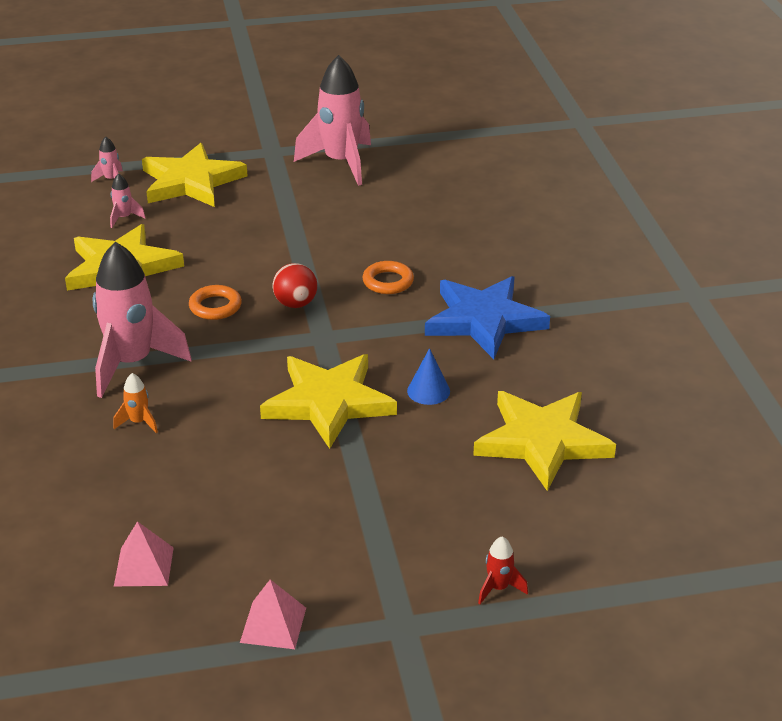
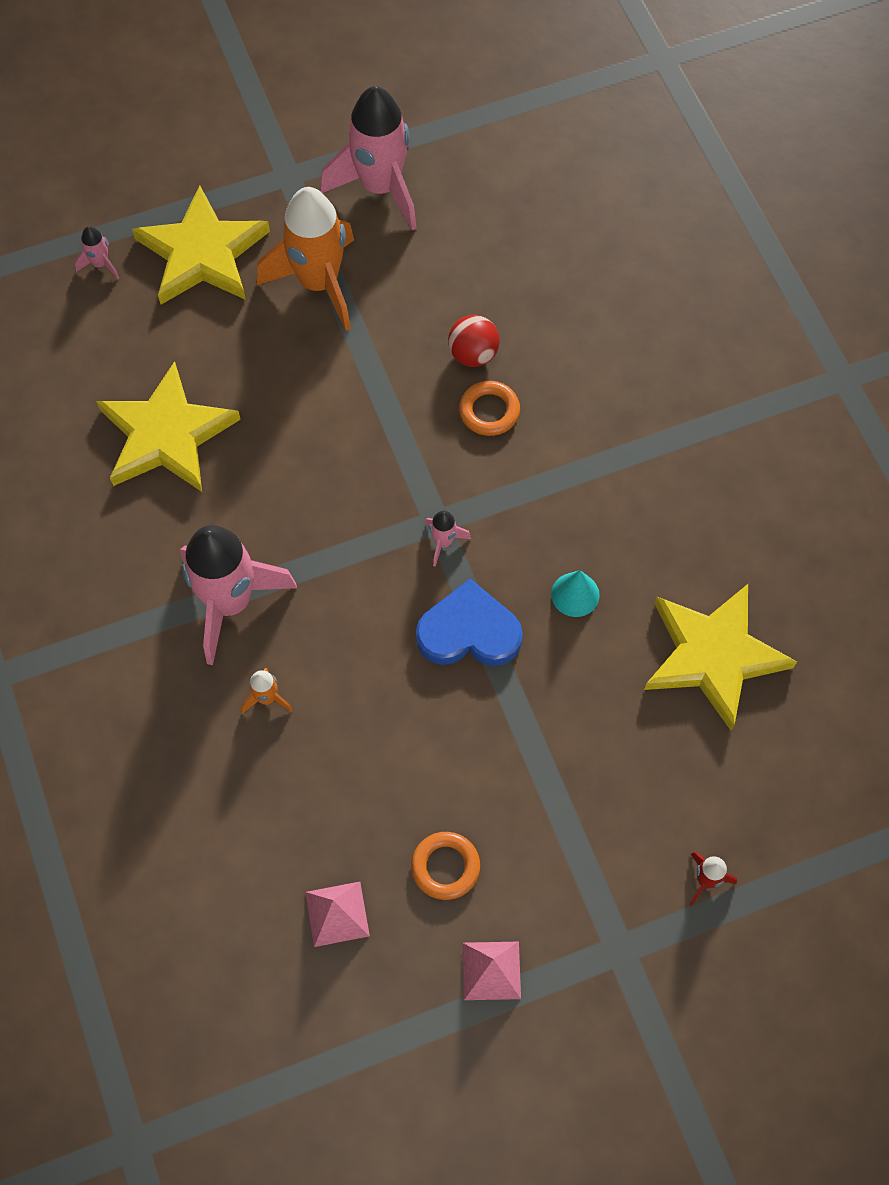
camera: 10 degrees left, 30 degrees up
(124, 218) = (140, 338): pink rocket -> pink rocket (443, 542)
(215, 306) = (298, 488): orange ring -> orange ring (445, 867)
(275, 204) = (319, 283): none -> orange rocket
(295, 304) = (391, 468): red ball -> red ball (473, 354)
(328, 403) = (469, 632): yellow star -> blue heart
(428, 391) = (575, 594): blue cone -> turquoise cone
(484, 320) = (614, 463): blue star -> none

